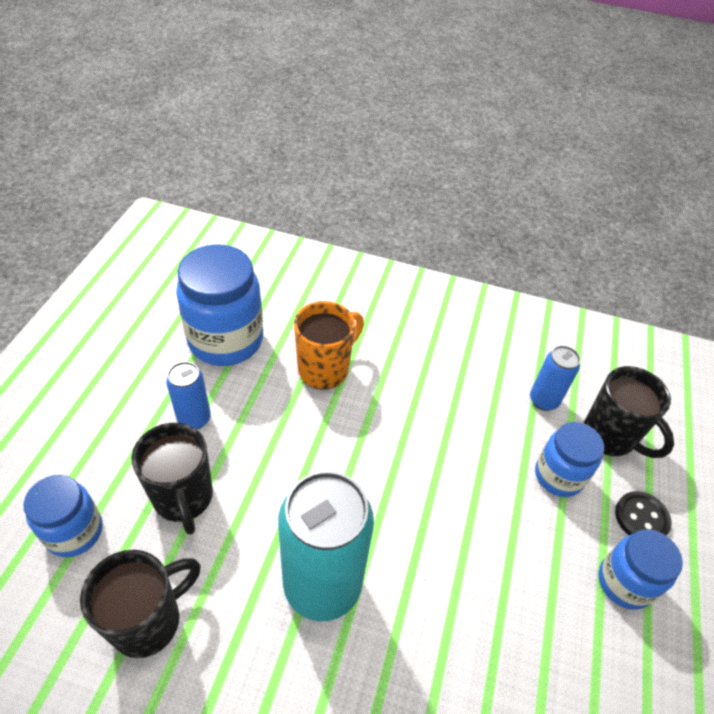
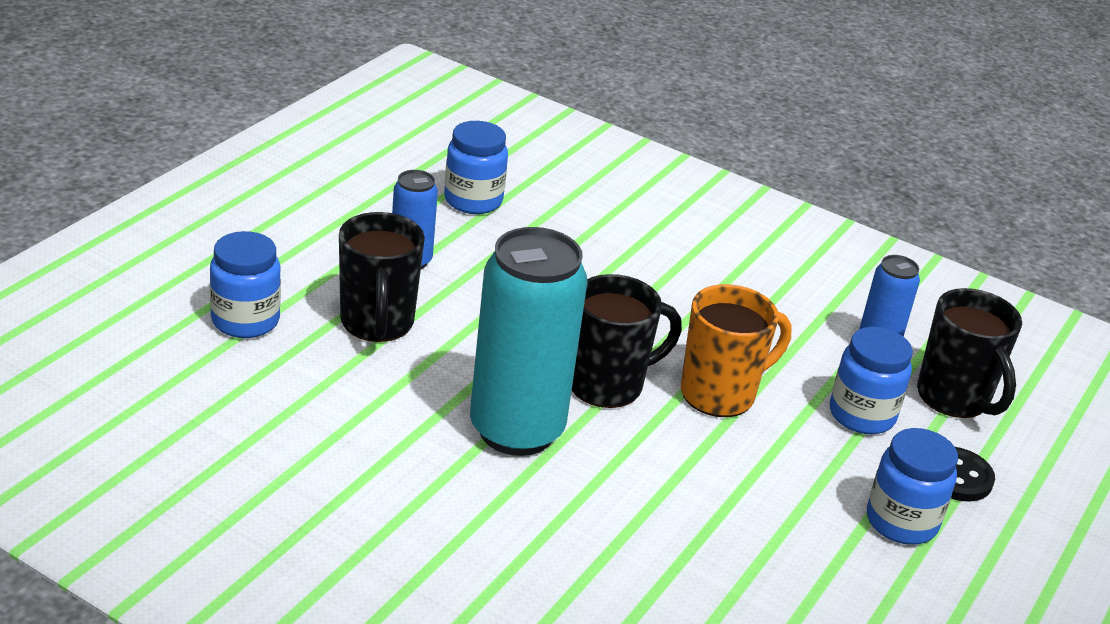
camera: 15 degrees right, 15 degrees down
(148, 621) = (308, 407): black mug -> black mug (608, 385)
(226, 340) = (473, 200): blue jar -> blue jar, size x0.59
(325, 369) = (591, 253): orange mug -> orange mug (720, 394)

